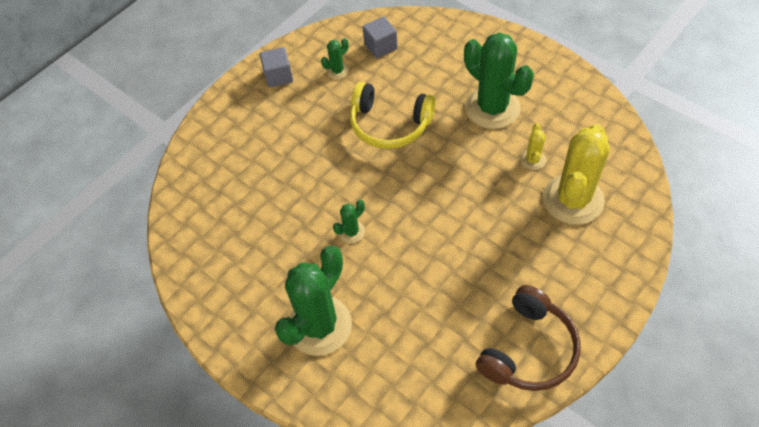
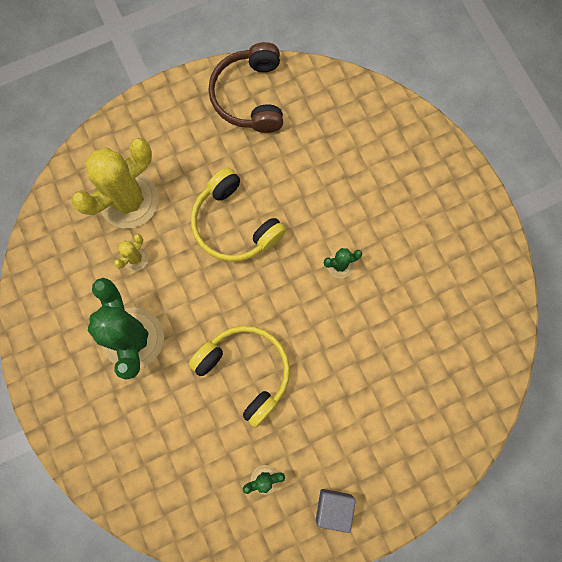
camera: 160 degrees left, 20 degrees up
(319, 325) = (404, 191): green cactus -> none
(380, 46) = (199, 492): grey cube -> none
(466, 222) = (234, 224): none -> yellow headphones
(529, 349) = (250, 96): brown headphones -> brown headphones turned 60 degrees counterclockwise

